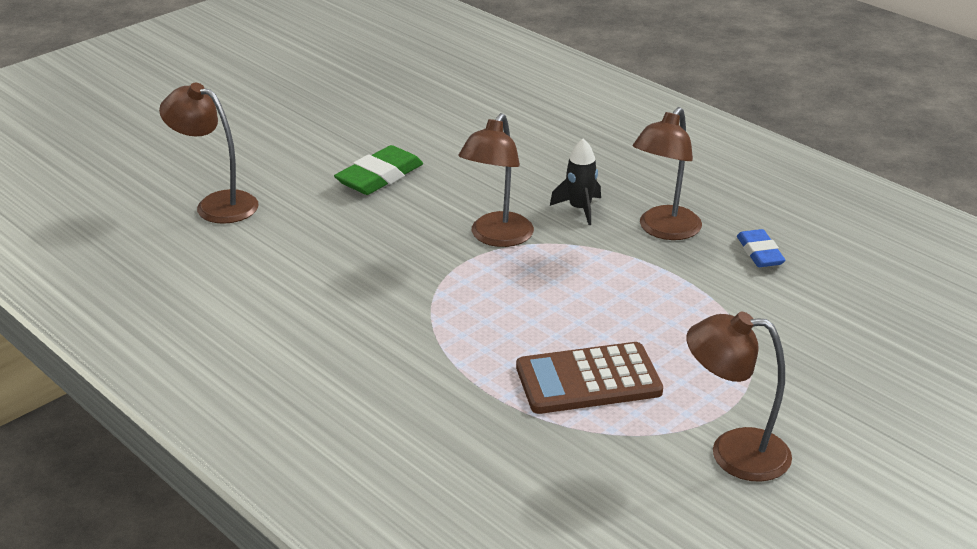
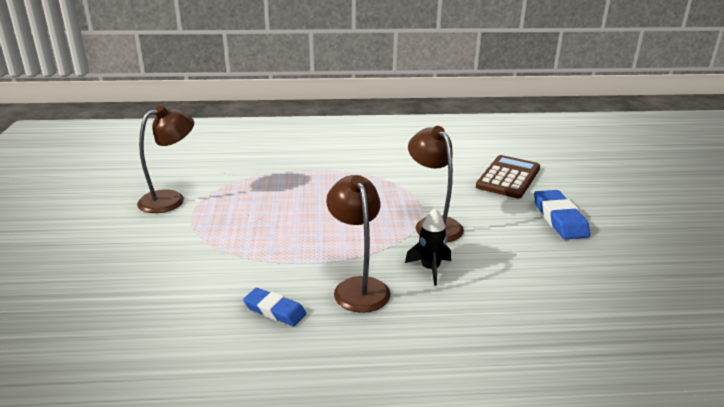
camera: 130 degrees right, 5 degrees down
(216, 204) = (570, 166): brown lamp -> none
(379, 176) = (559, 219): green eraser -> blue eraser
(588, 380) = (274, 192): brown calculator -> brown calculator (508, 178)

